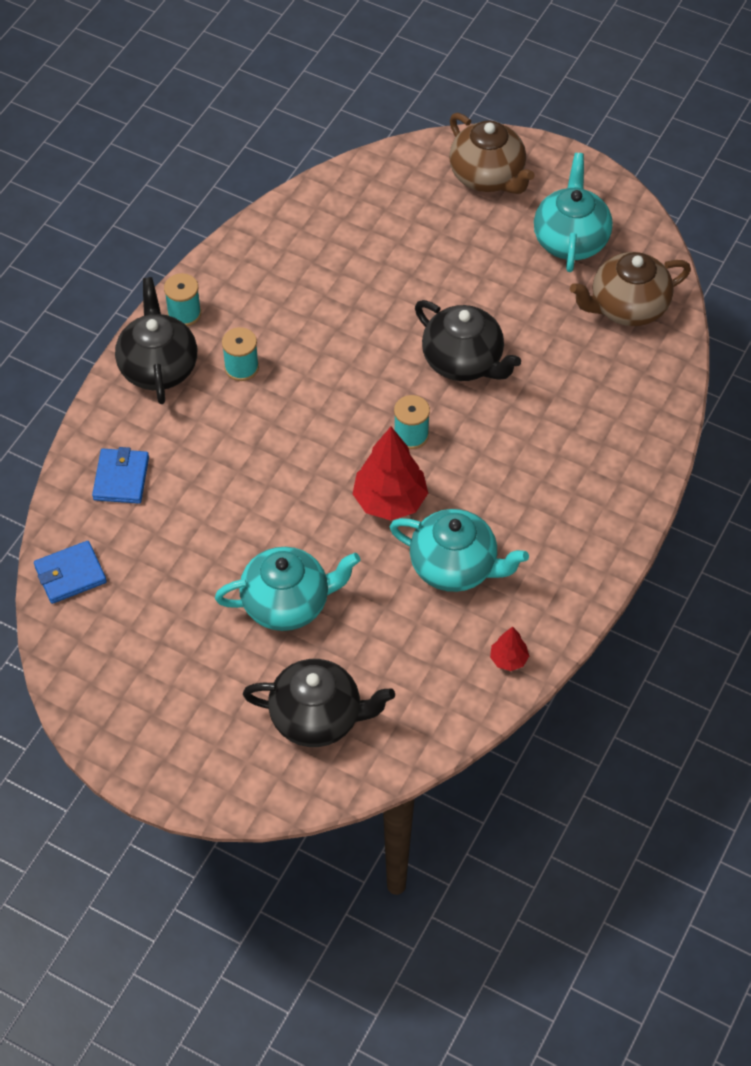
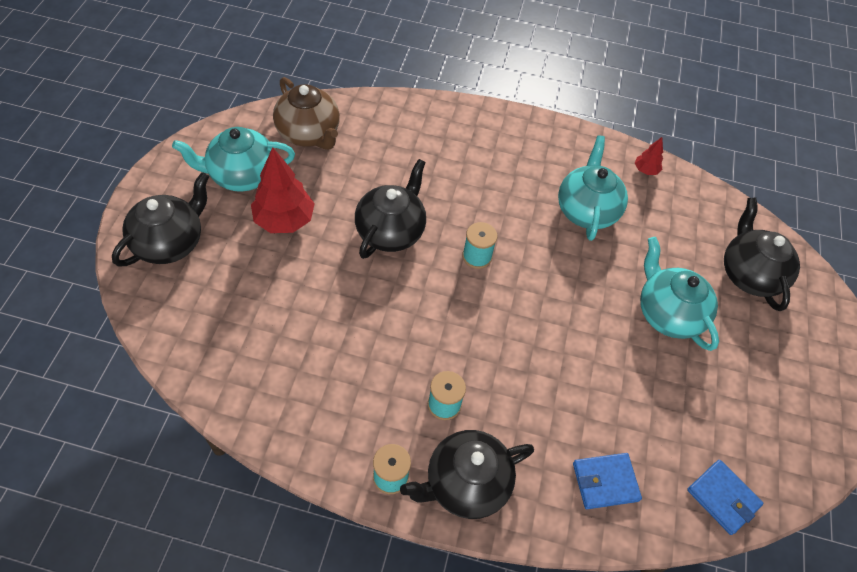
camera: 110 degrees left, 0 degrees up
(390, 501) = (545, 260): red tree -> red tree (284, 220)
(488, 177) = (170, 242): brown teapot -> black teapot

